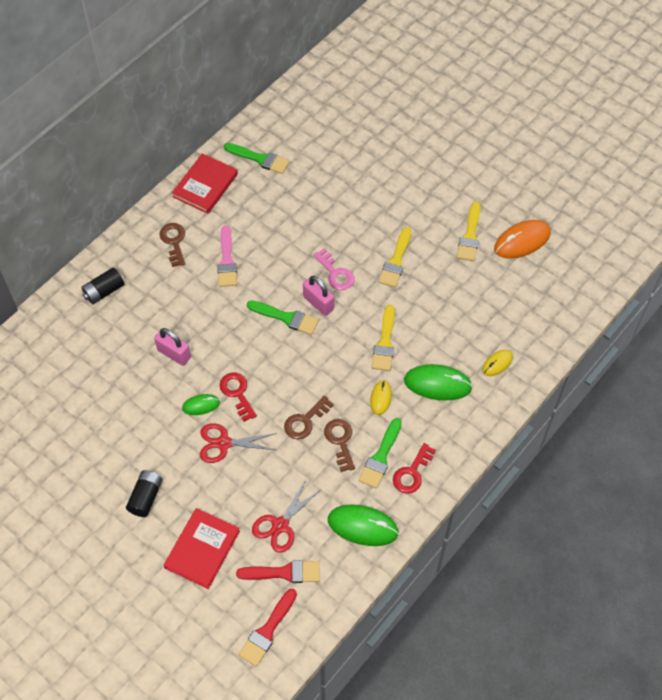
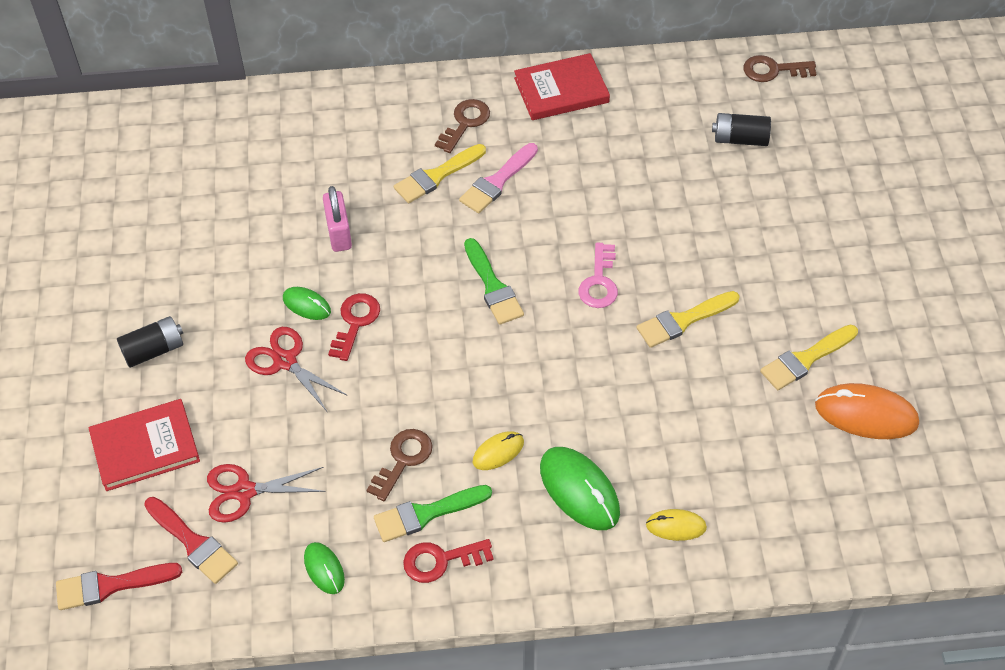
camera: 45 degrees right, 5 degrees down
(104, 291) = (342, 121): black battery -> black battery (740, 139)
(260, 159) = (651, 104): green brush -> none
(305, 421) = (391, 408): brown key -> brown key (773, 70)
(318, 303) = (544, 298): pink padlock -> none
(363, 526) = (324, 569): green mouse -> green mouse, size x0.56
(384, 342) = (570, 397): yellow brush -> yellow brush (436, 176)

